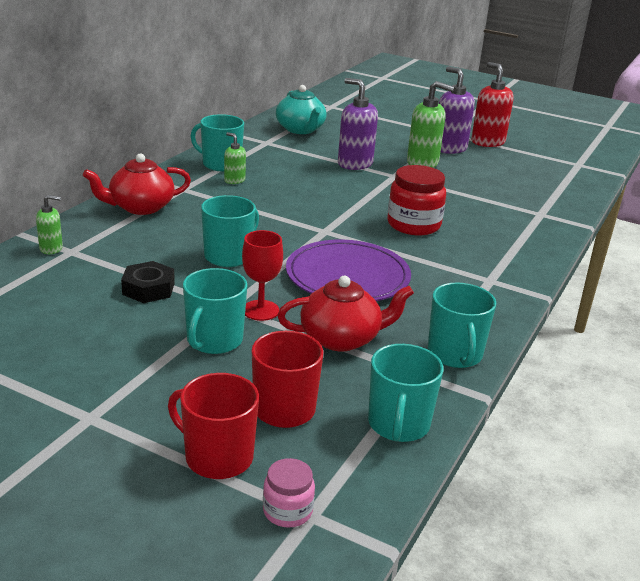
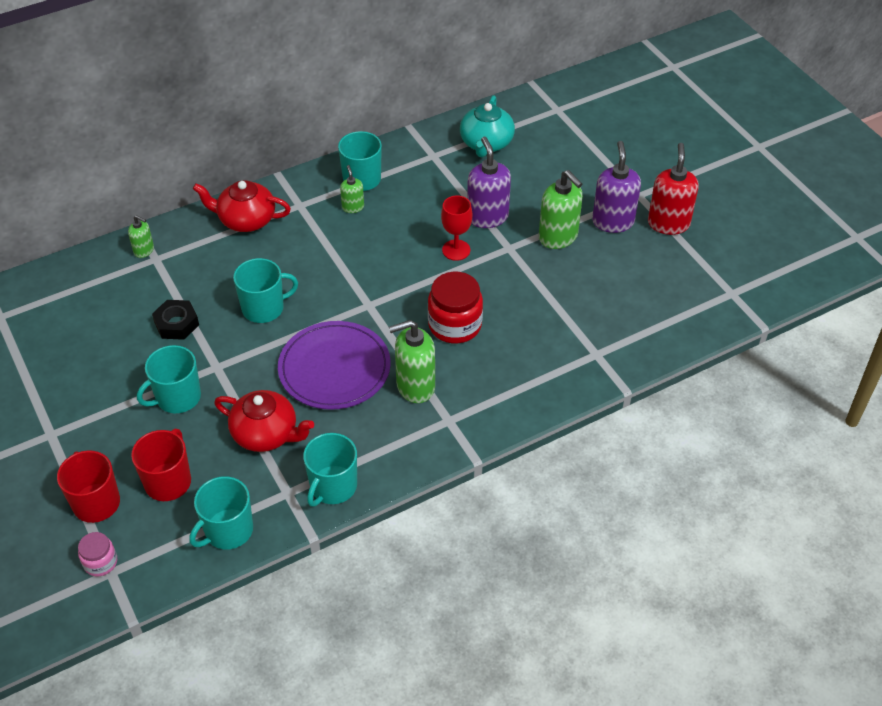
camera: 35 degrees right, 20 degrees up
(260, 310) = (235, 380): red goblet -> red goblet (456, 250)
(433, 268) = (415, 386): none -> green soap dispenser

